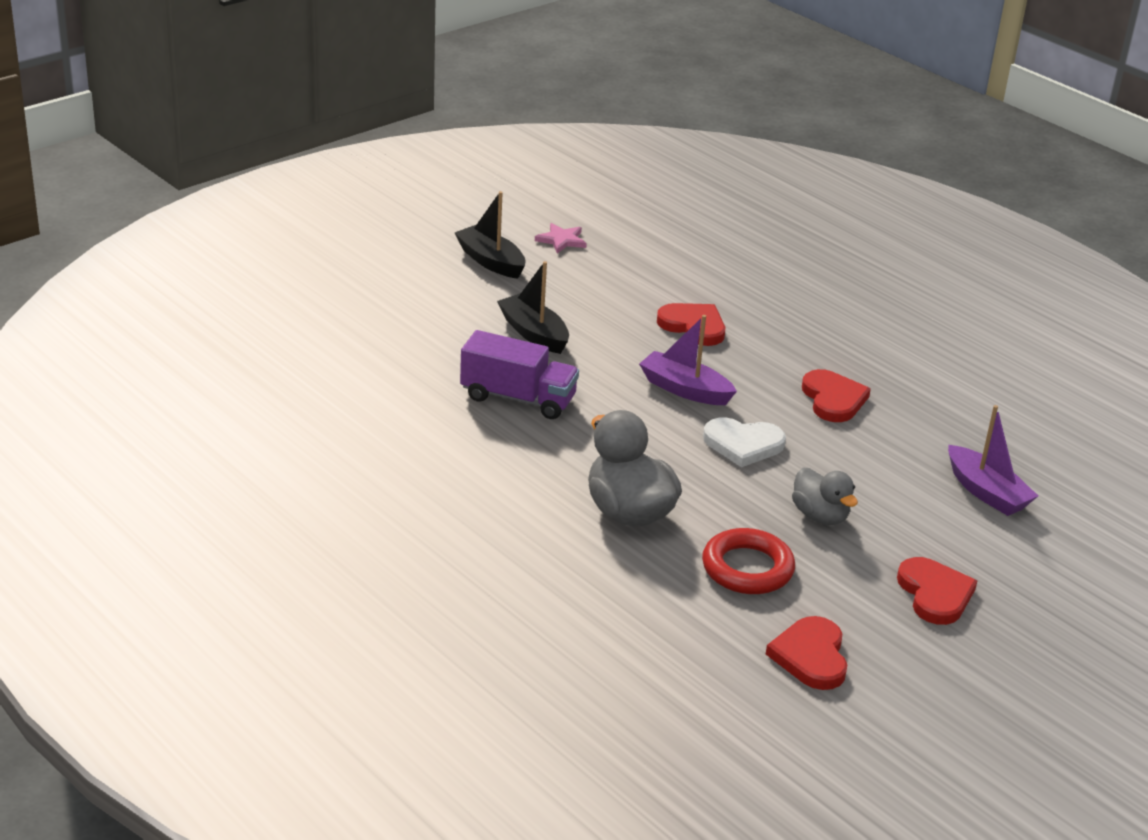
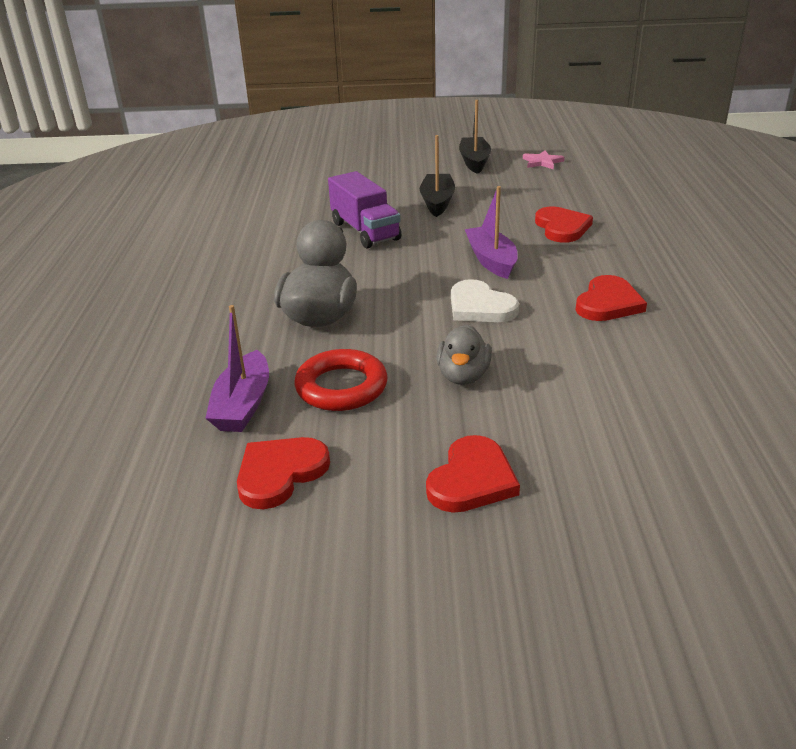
camera: 45 degrees right, 0 degrees up
(986, 492) = (657, 421): purple boat -> purple boat (243, 405)

